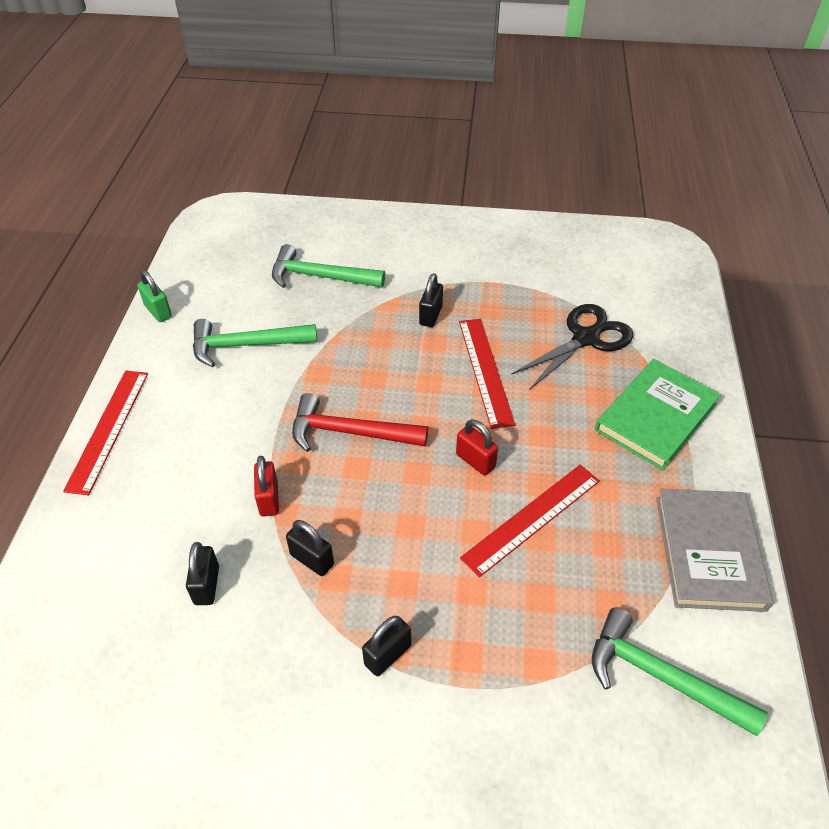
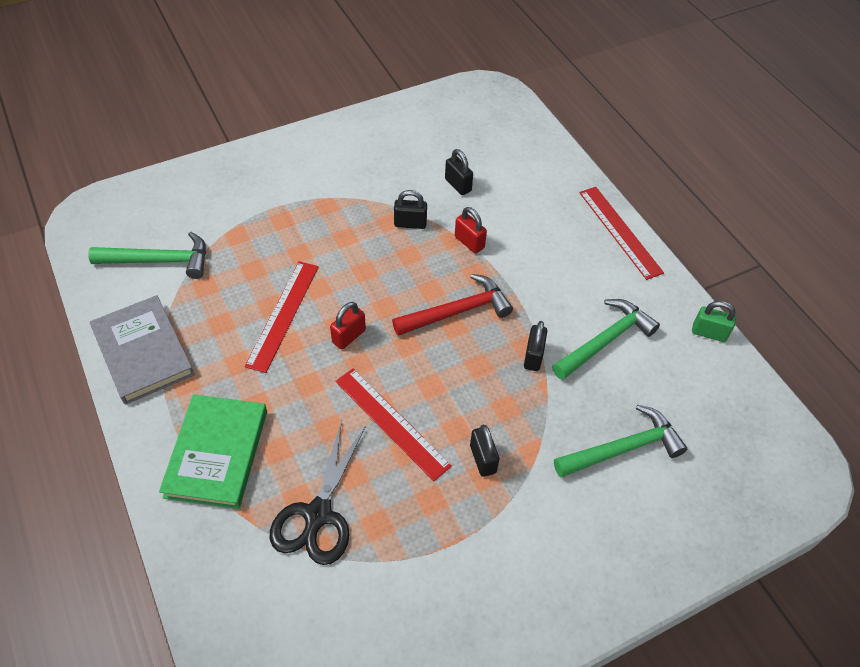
camera: 145 degrees right, 5 degrees up
(387, 655) = (328, 201): black padlock -> black padlock (533, 356)
(475, 461) = (349, 336): red padlock -> red padlock turned 60 degrees counterclockwise

